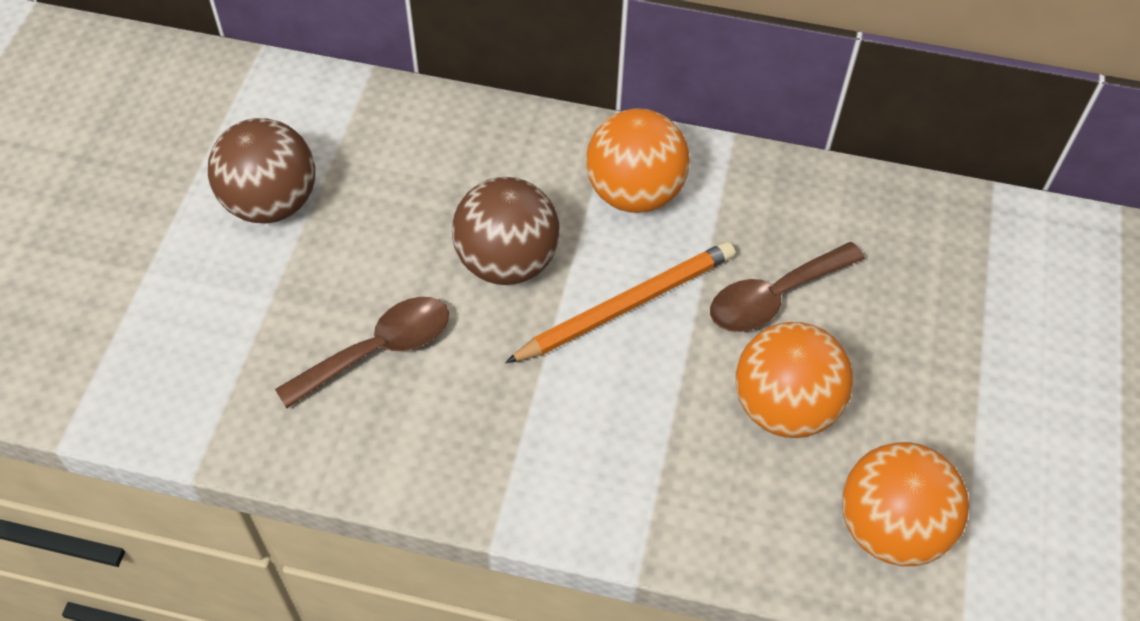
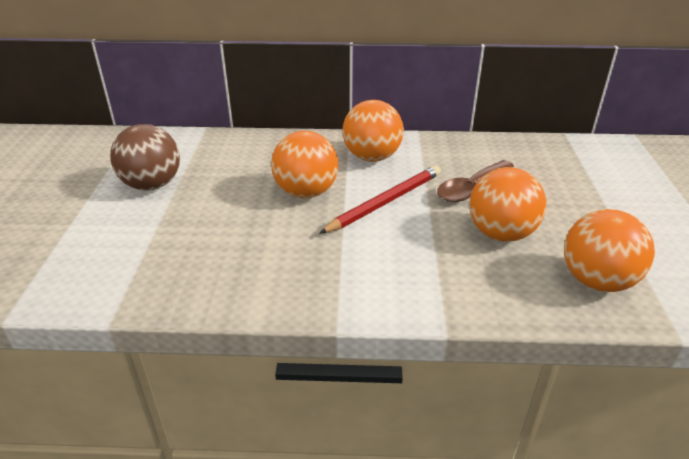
camera: 10 degrees left, 20 degrees down
(378, 350) = (233, 241): brown spoon -> none
(507, 262) = (306, 192): brown ball -> orange ball
(626, 305) = (385, 202): orange pencil -> red pencil

